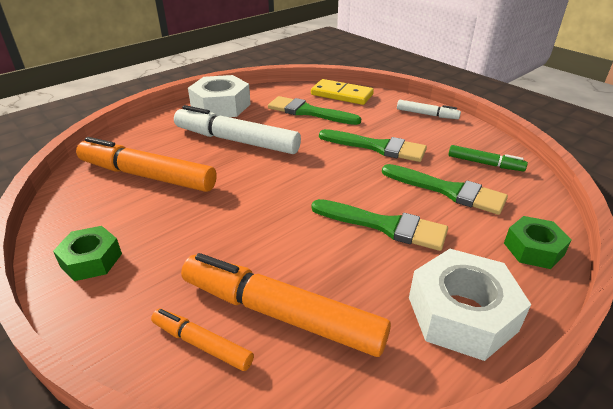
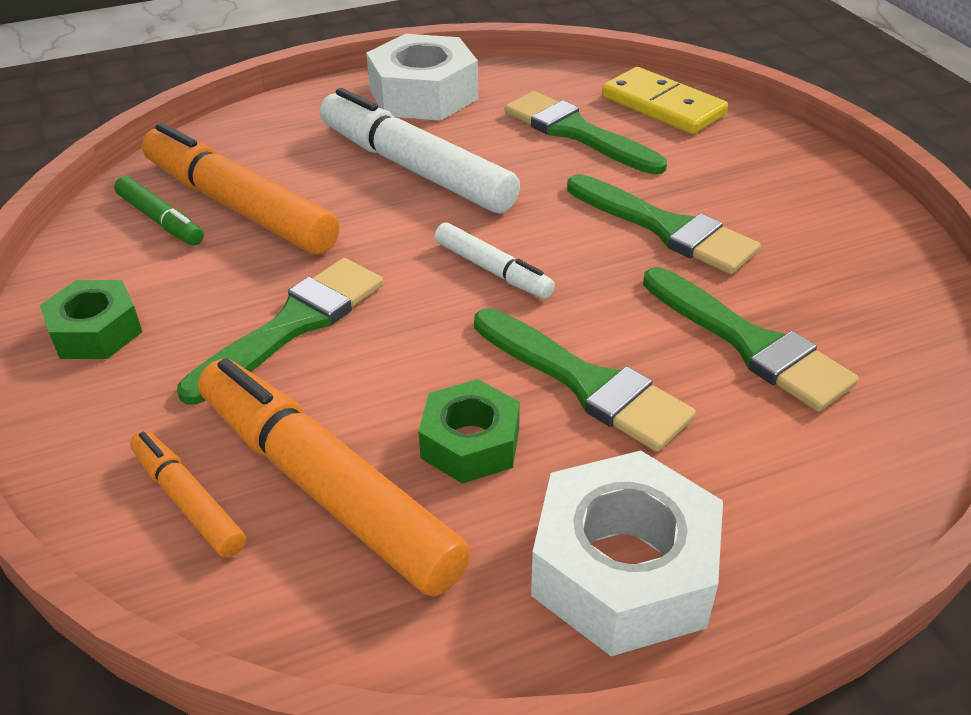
camera: 20 degrees right, 5 degrees up
(212, 231) = (293, 325): none -> green brush
(427, 114) = (812, 177): white marker -> white marker (493, 270)
(485, 164) = (864, 304): green marker -> green marker (160, 220)
(533, 249) = (842, 493): green nut -> green nut (470, 443)

